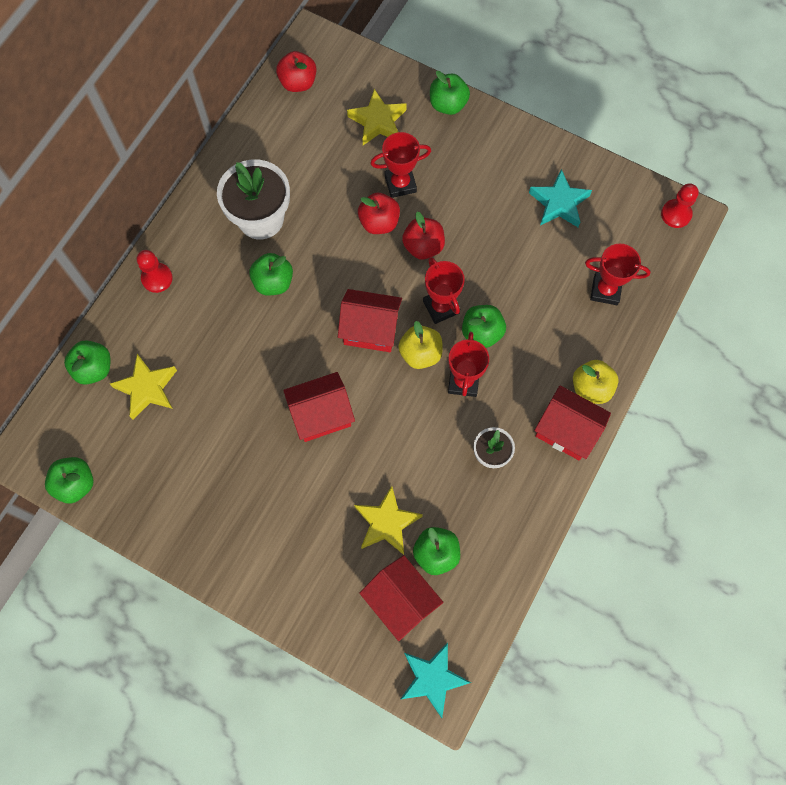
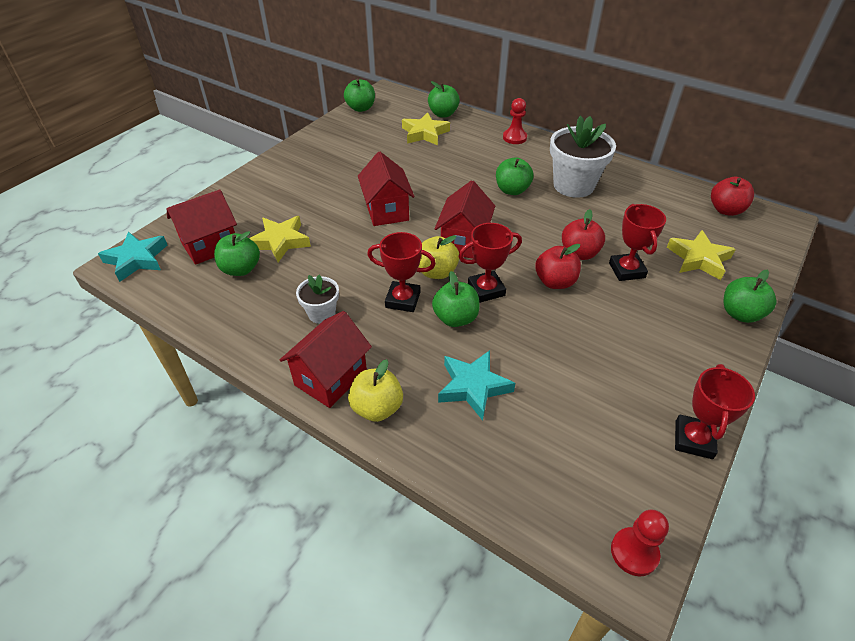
camera: 95 degrees right, 25 degrees down
(559, 203) = (627, 405): turquoise star -> turquoise star (473, 387)
(605, 290) = (505, 440): red trophy -> red trophy (693, 439)

